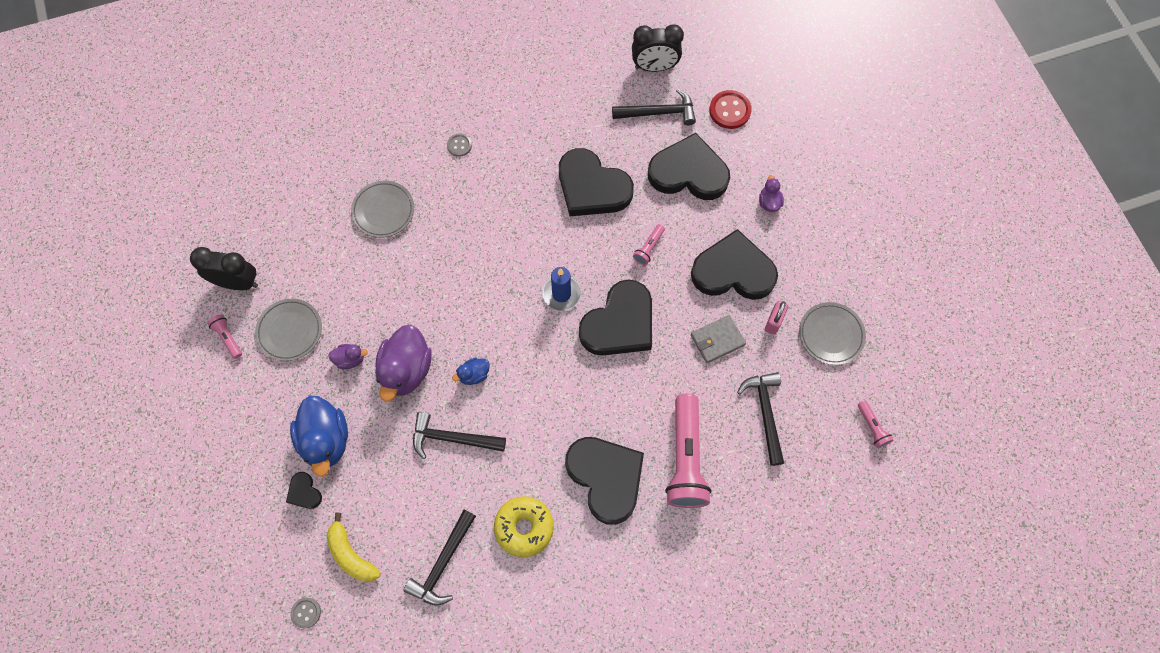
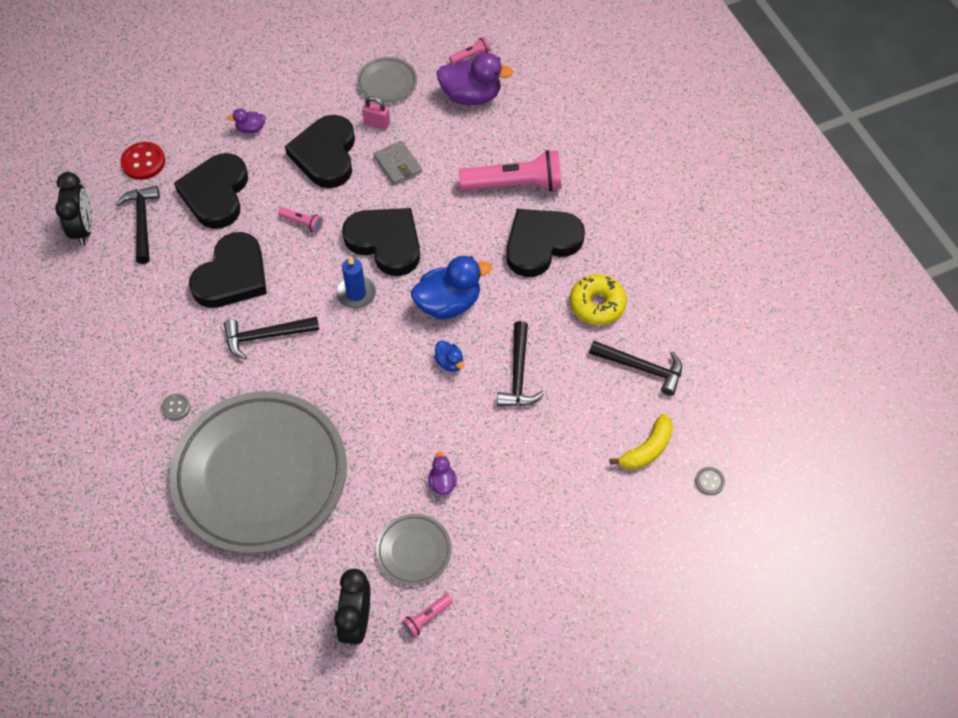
camera: 95 degrees left, 10 degrees down
(304, 492) = (591, 504): black heart -> none
(326, 440) = (534, 492): blue duck -> blue duck (448, 303)
(383, 211) = (260, 475): grey plate -> grey plate, size x2.40
(406, 370) = (450, 426): purple duck -> purple duck (471, 96)
(765, 413) = (466, 128): black hammer -> black hammer (266, 336)

